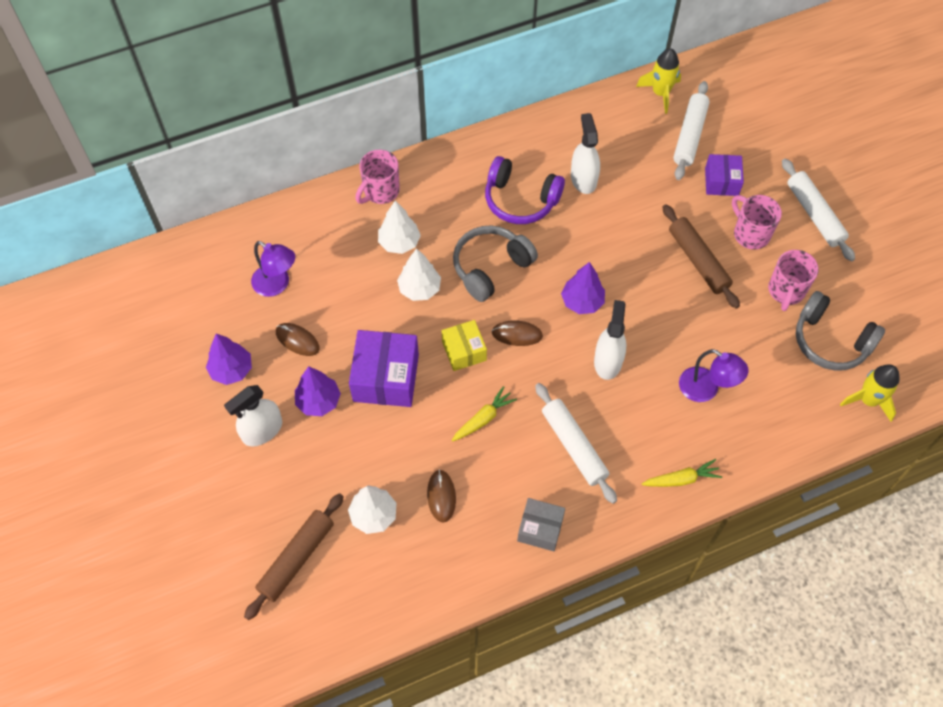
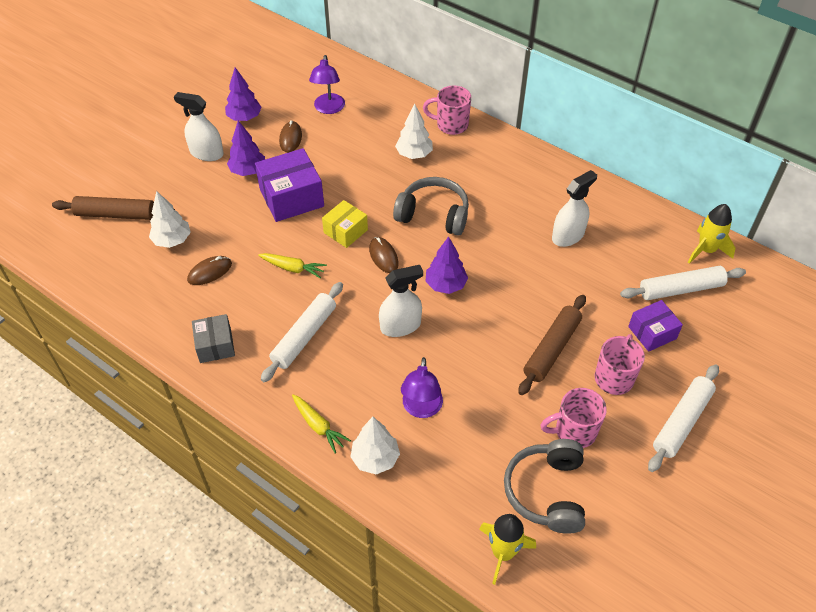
camera: 60 degrees right, 10 degrees down
(419, 289) = (382, 182): white tree -> white tree (375, 458)
(520, 200) = (512, 205): purple headphones -> none

